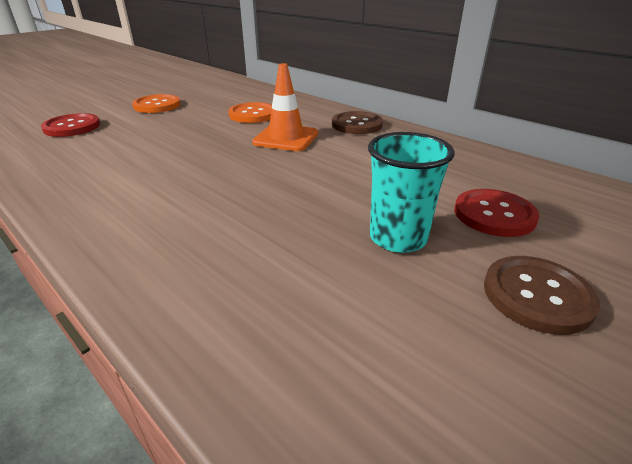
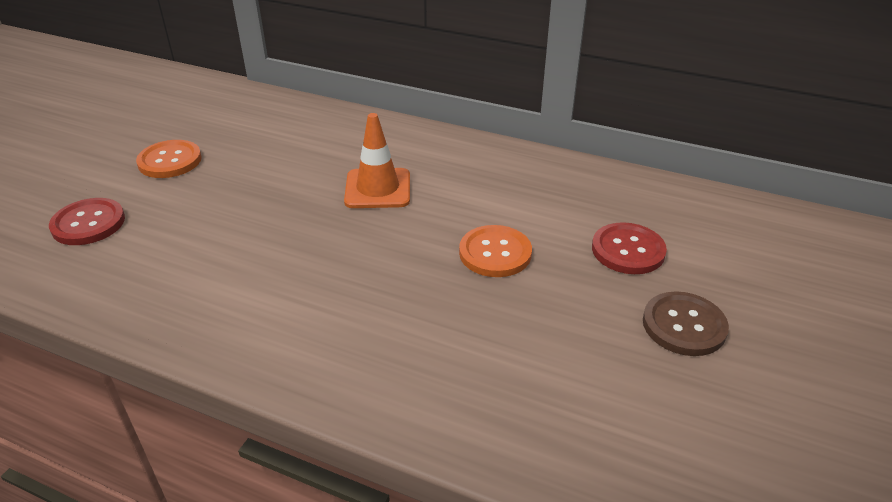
camera: 20 degrees left, 5 degrees up
(253, 114) = (311, 155): orange button -> orange button (495, 253)
(356, 125) = (444, 150): brown button -> none
(398, 238) = (559, 297): turquoise cup -> none

